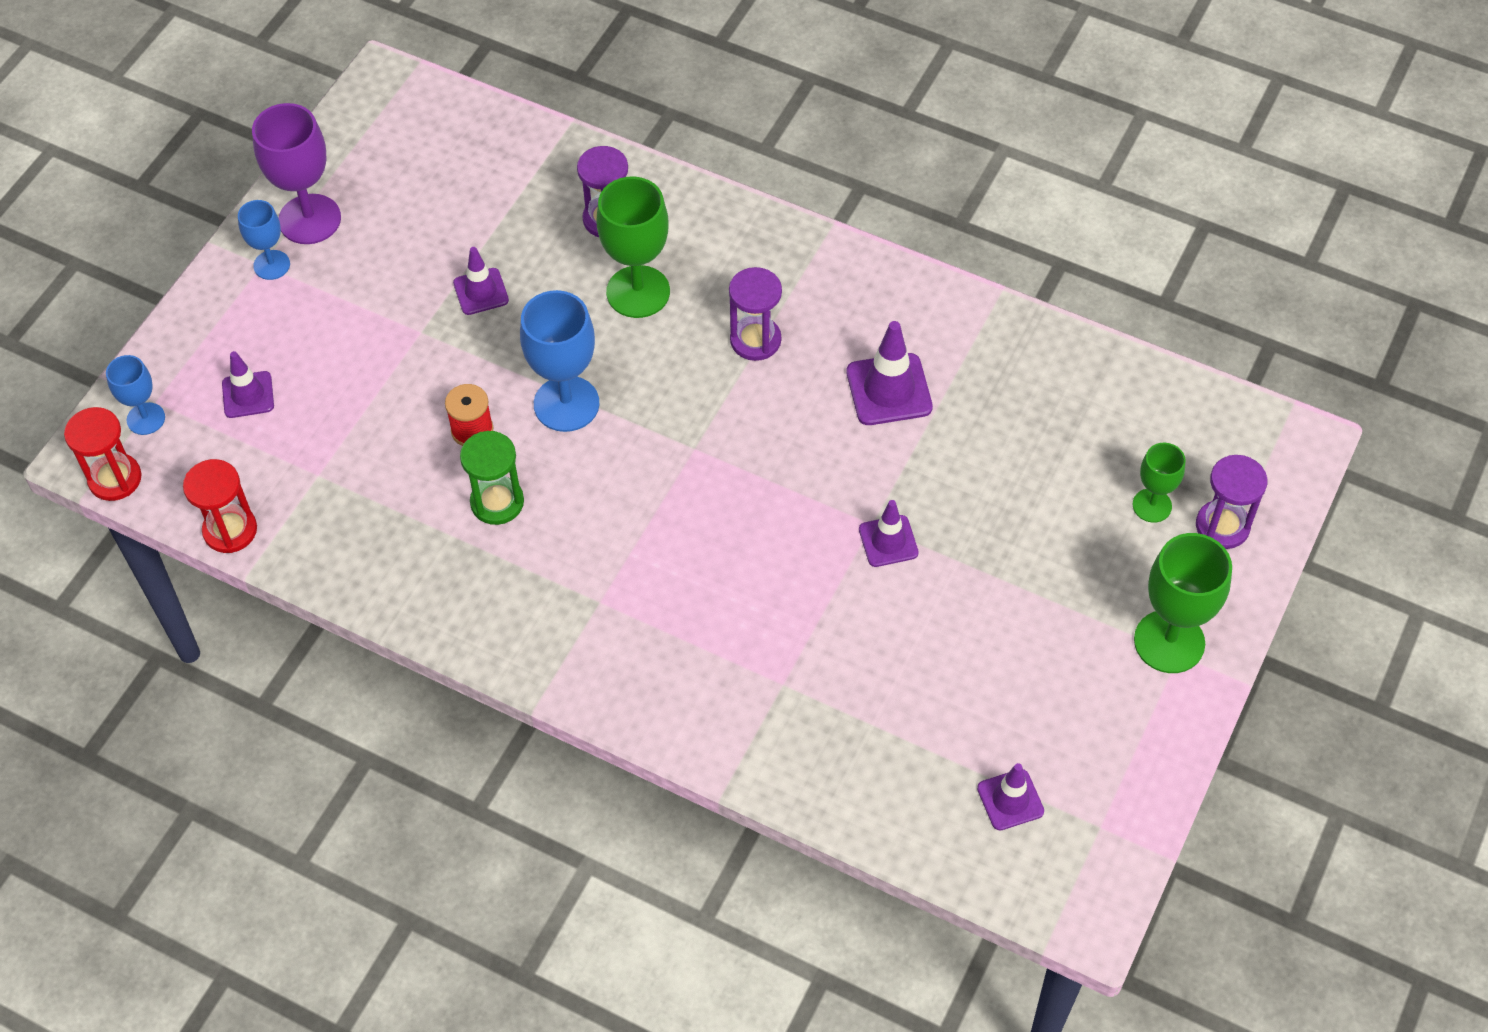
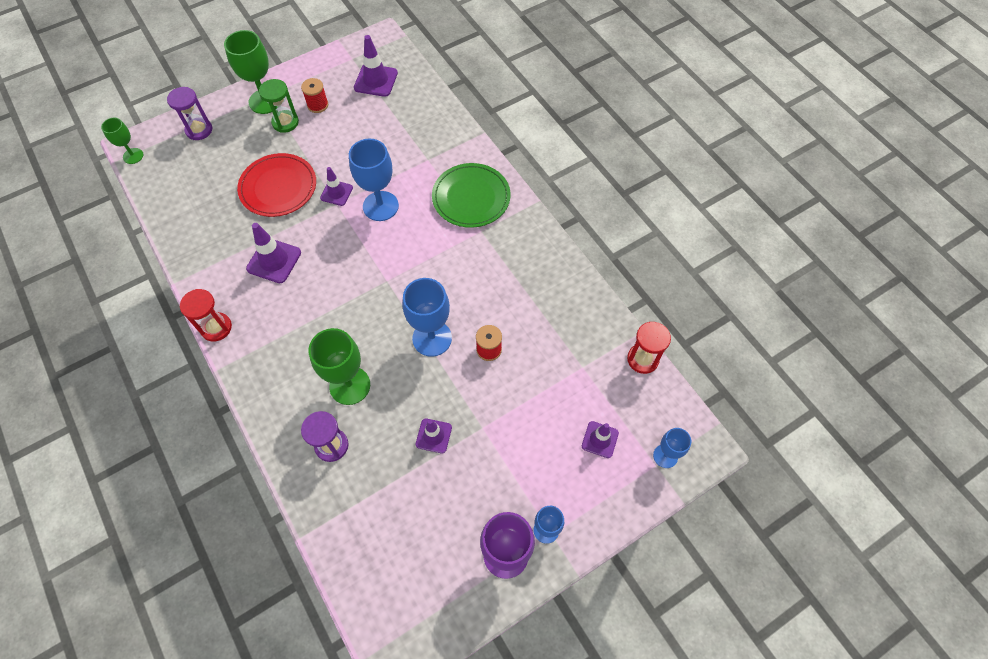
camera: 150 degrees left, 5 degrees up
(115, 479) = (696, 425): red hourglass -> red hourglass (216, 327)
(497, 502) = (499, 303): green hourglass -> green hourglass (285, 122)
(656, 652) = (471, 197): none -> green plate
(755, 340) = (313, 322): purple hourglass -> none
(797, 557) = (380, 206): none -> blue goblet
(991, 500) = (278, 187): none -> red plate
(1010, 800) = (376, 80): purple traffic cone -> purple traffic cone, size x1.54
(1069, 686) = (318, 105): none -> red spool
(1152, 505) = (216, 151): green goblet -> green goblet (133, 156)

